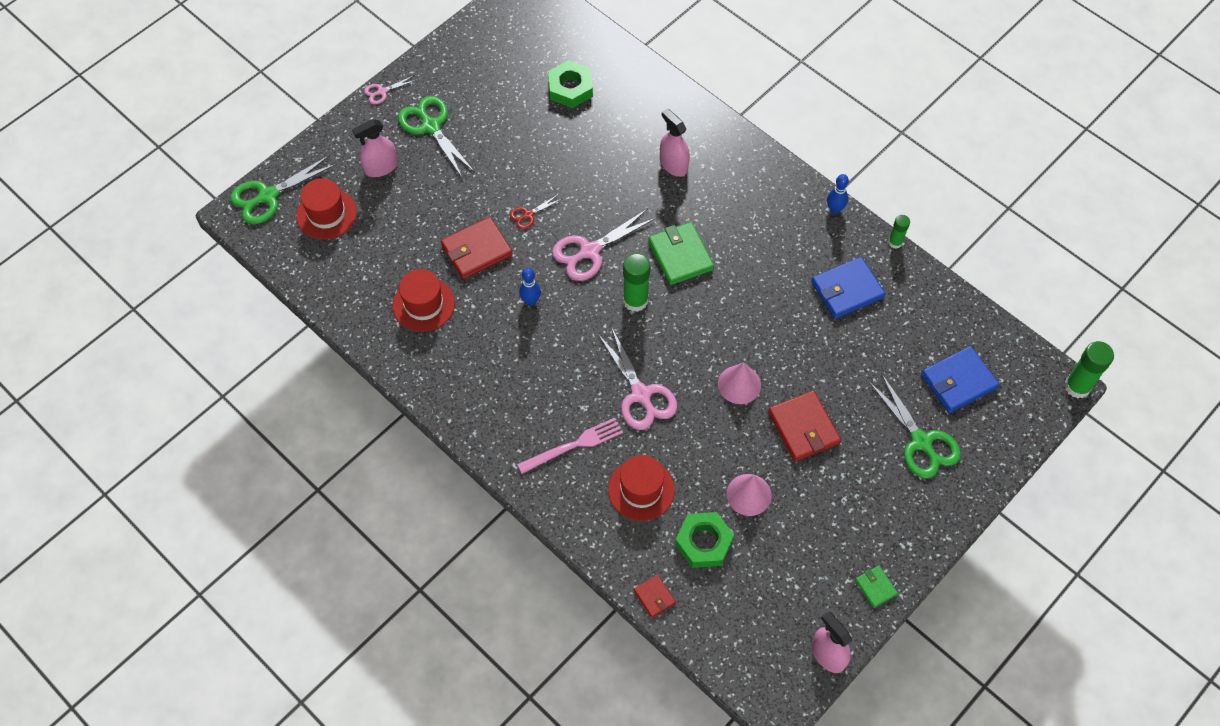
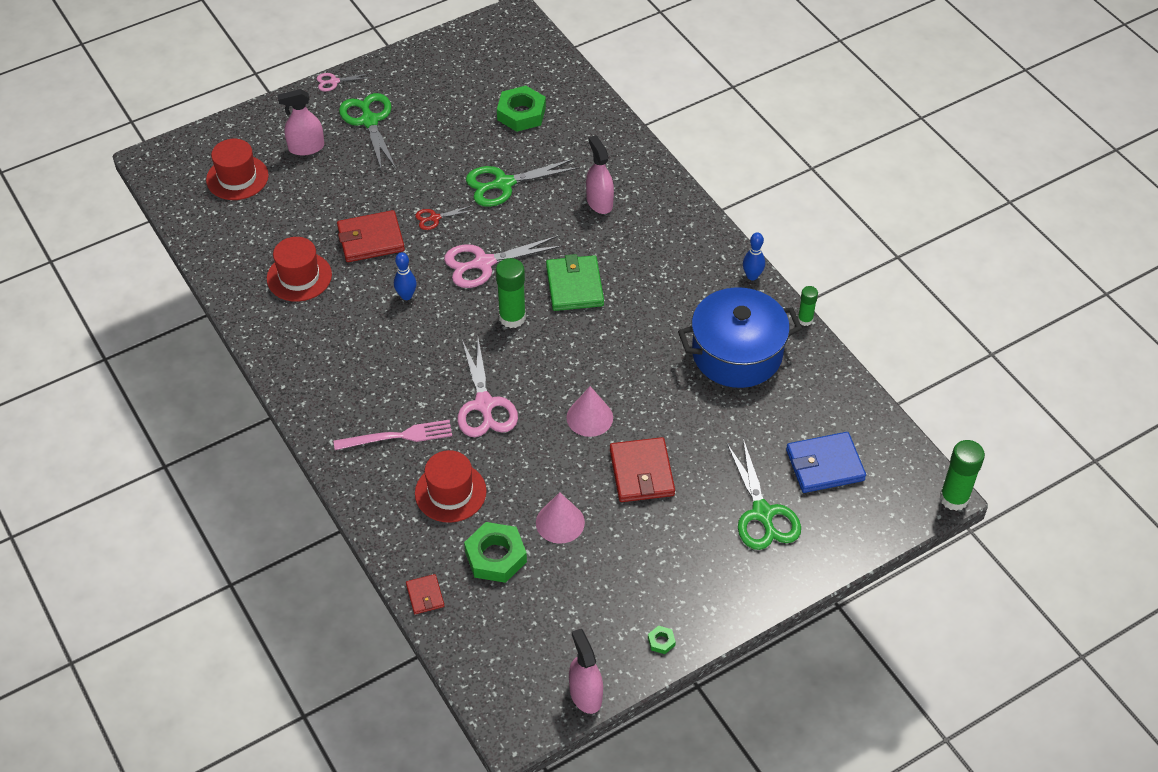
camera: 15 degrees right, 10 degrees down
(268, 196) = (187, 151): green scissors -> green scissors (503, 184)
(847, 290) = (737, 353): blue wallet -> blue pot
(876, 587) = (661, 641): green wallet -> green nut

